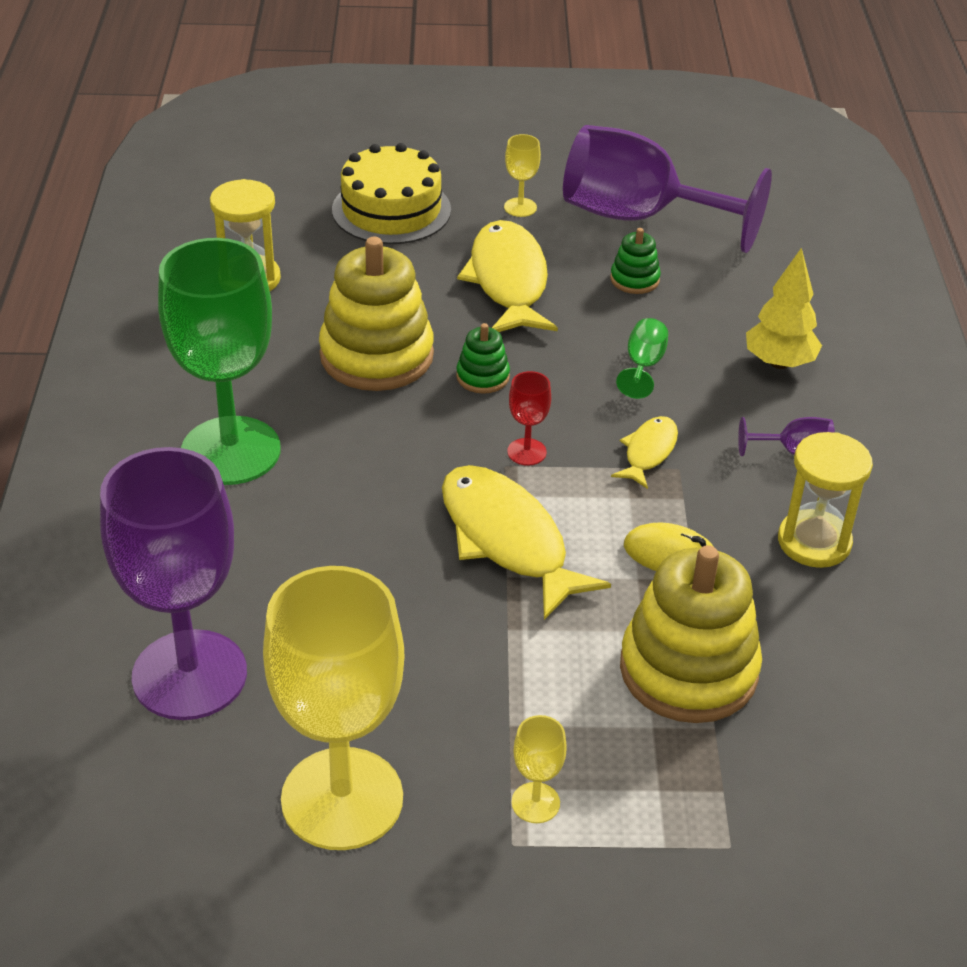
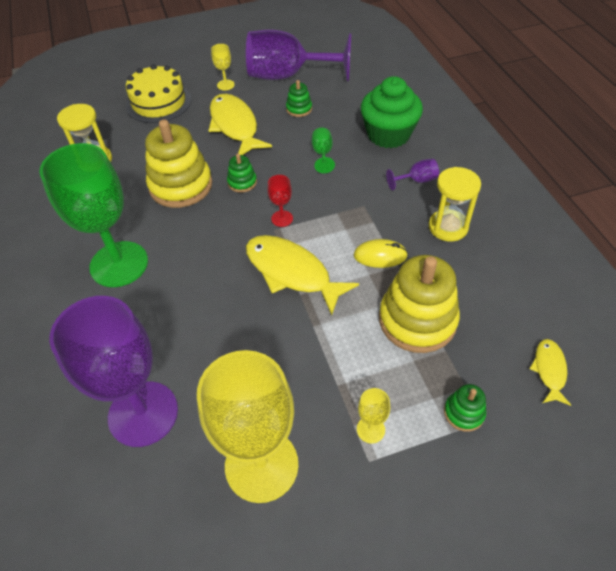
camera: 15 degrees left, 10 degrees up
(648, 452) = (344, 201): yellow fish -> yellow fish (549, 370)
(701, 826) = (464, 413): none -> green stacking toy
(779, 363) = (388, 134): yellow tree -> green cupcake

